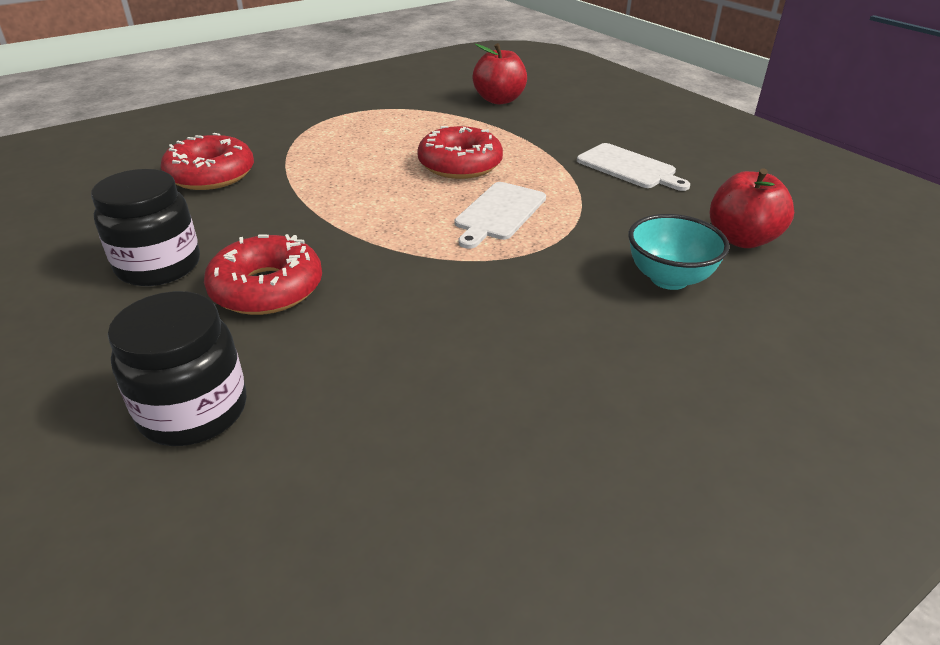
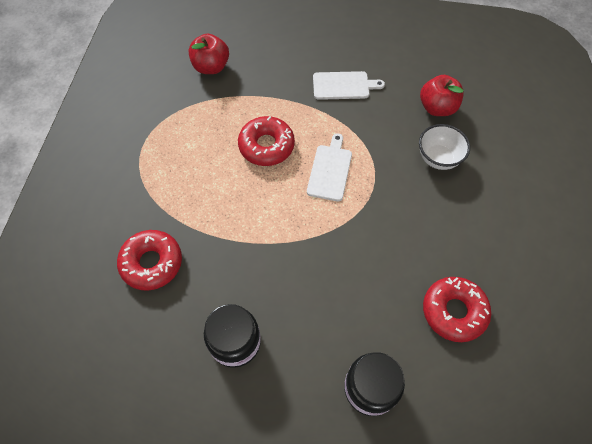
camera: 45 degrees left, 25 degrees up
(267, 288) = (302, 308): red donut -> red donut (454, 311)
(499, 213) = (330, 170): white cutting board -> white cutting board turned 150 degrees counterclockwise
(669, 278) = (438, 158): turquoise bowl -> white bowl

